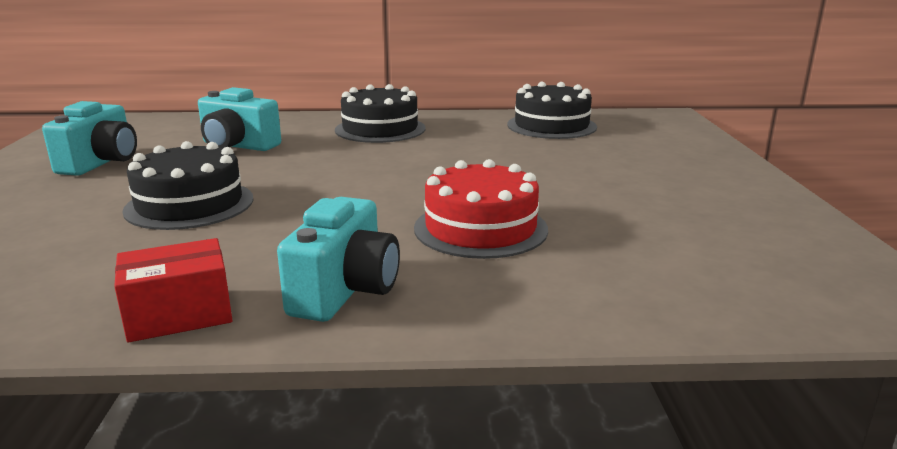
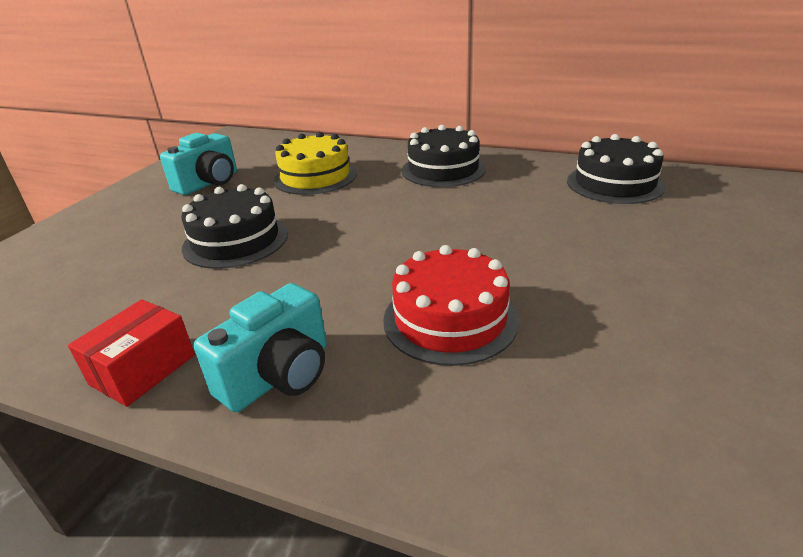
camera: 25 degrees right, 10 degrees up
(179, 314) = (143, 369): red box -> red box turned 60 degrees counterclockwise
(238, 146) = (315, 176): turquoise camera -> yellow cake

